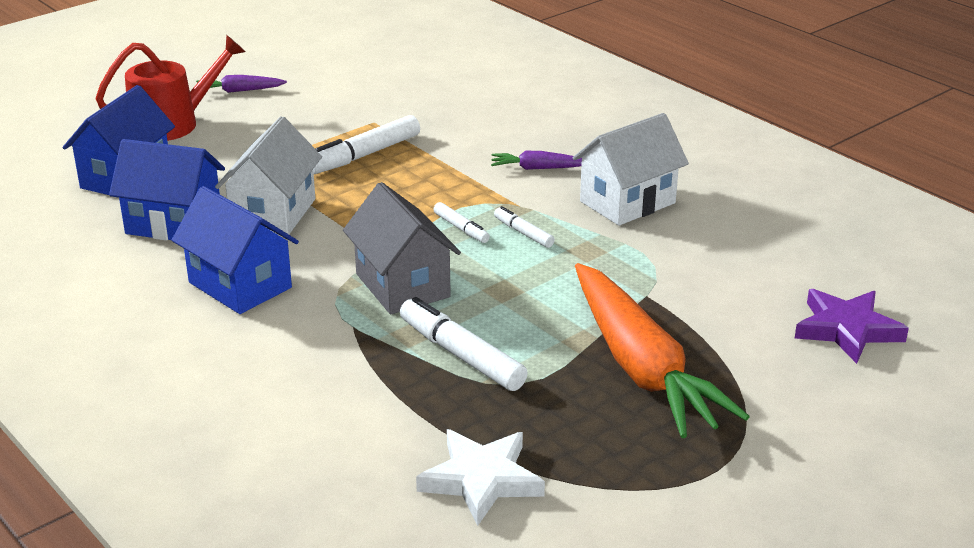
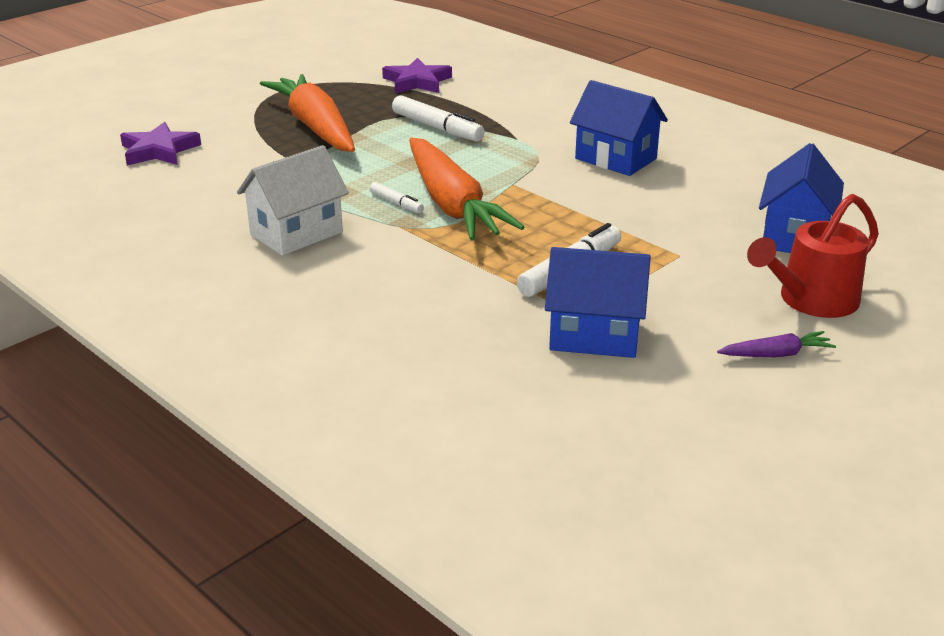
camera: 175 degrees right, 0 degrees up
(174, 223) = (707, 198): blue house -> blue house (594, 335)
(273, 213) = (626, 210): white house -> none
(402, 285) = (490, 163): grey house -> none
(461, 228) = (452, 204): white marker -> orange carrot
(481, 480) = (417, 82): white star -> purple star
(538, 168) = (382, 264): purple carrot -> none

